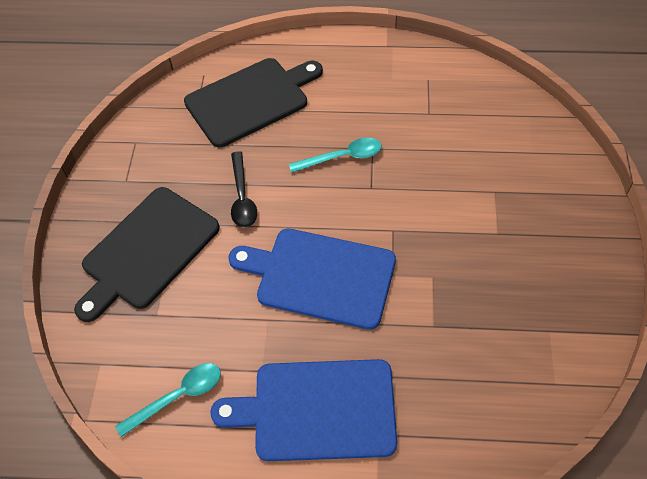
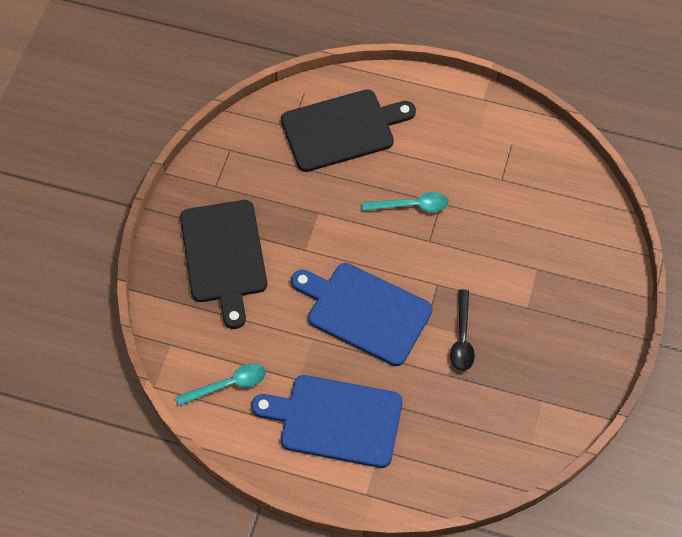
camera: 10 degrees right, 5 degrees up
(147, 251) = (224, 256): black cutting board -> black cutting board turned 60 degrees counterclockwise
(242, 197) = (314, 224): black spoon -> black spoon (462, 338)

